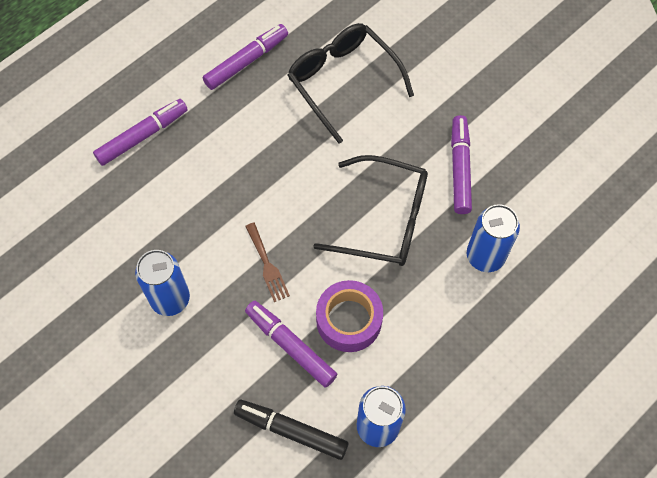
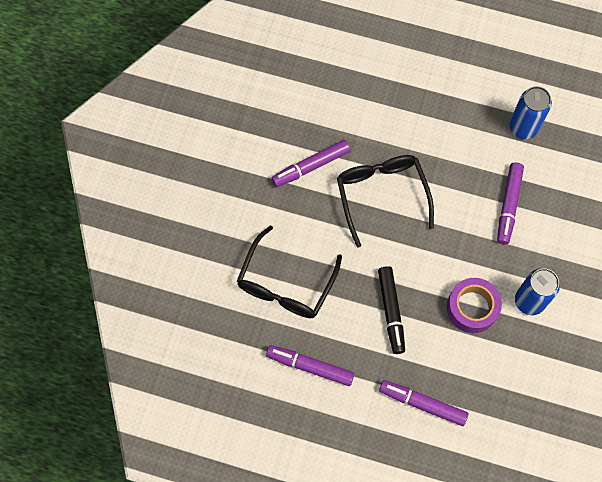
camera: 120 degrees left, 5 degrees up
(267, 265) = (464, 252): brown fork -> none
(291, 431) = (560, 175): black marker -> black marker (391, 311)
(349, 320) = (467, 179): purple tape -> purple tape (472, 308)
(485, 256) = (368, 119): blue can -> none

